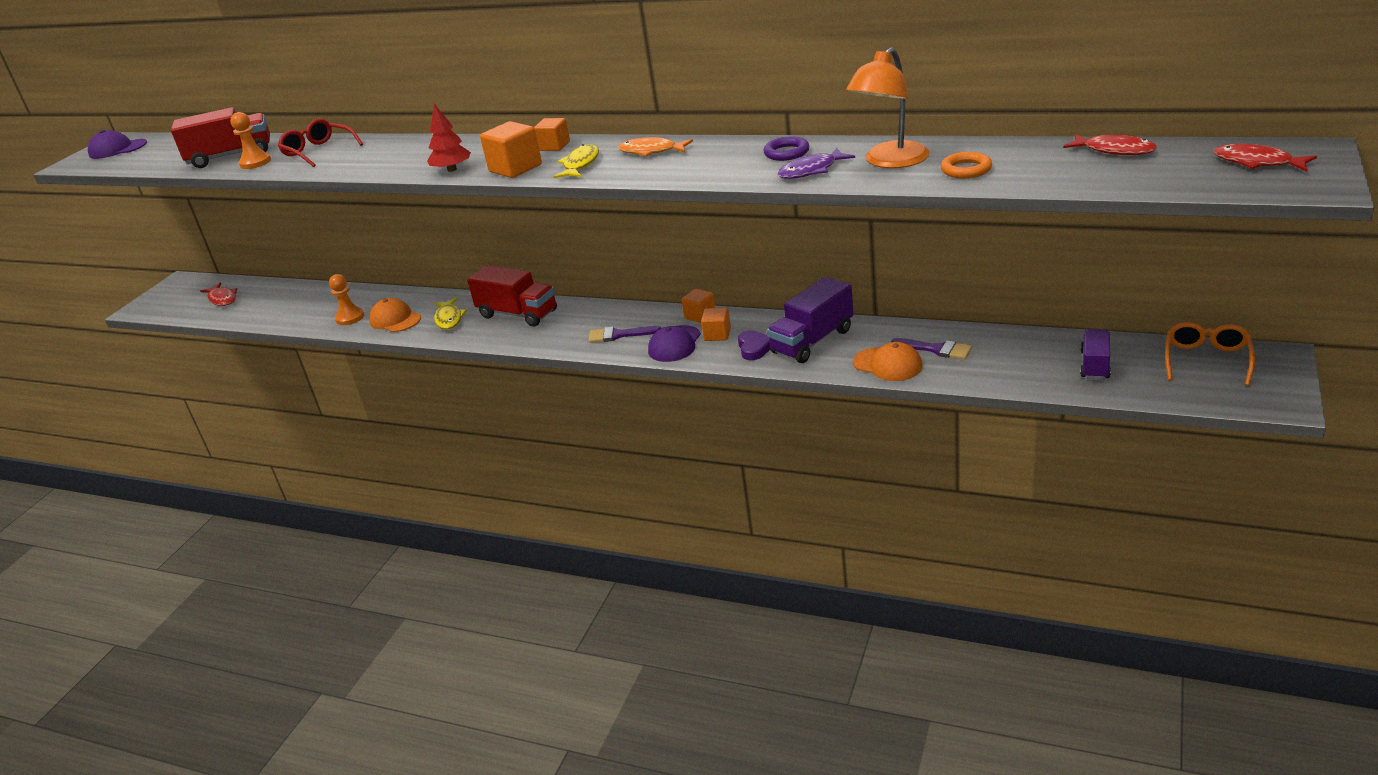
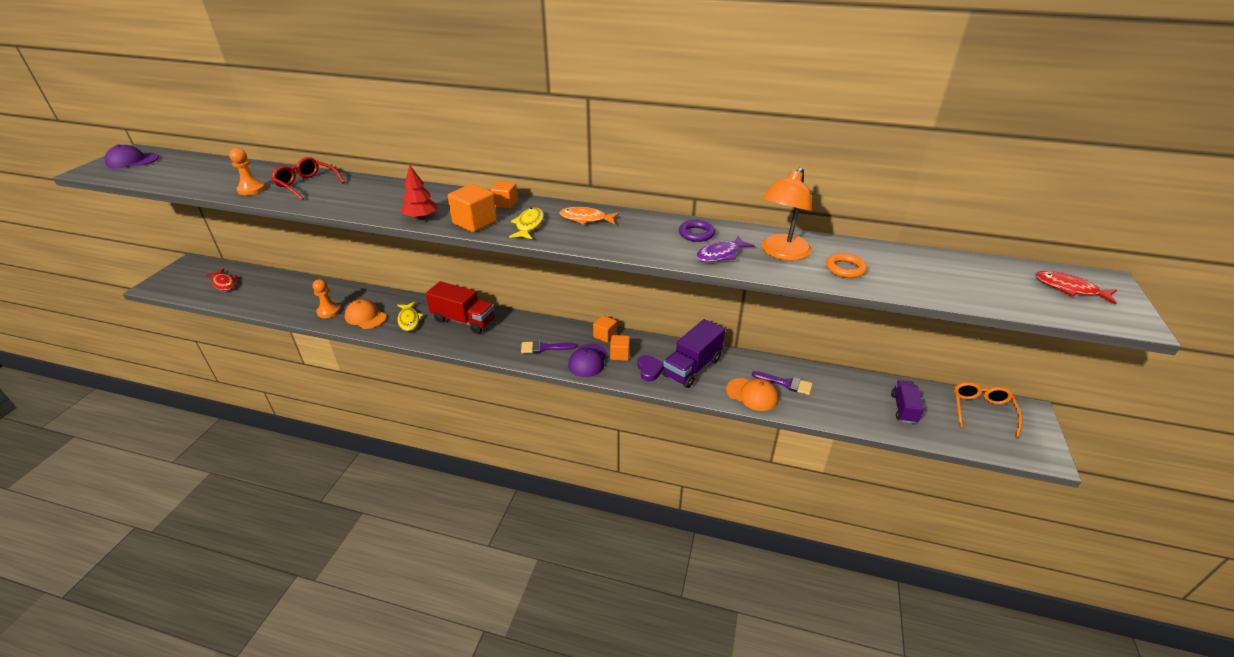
camera: 10 degrees left, 5 degrees up
(231, 156) = (231, 180): red truck -> none
(1114, 150) = (954, 263): red fish -> none

